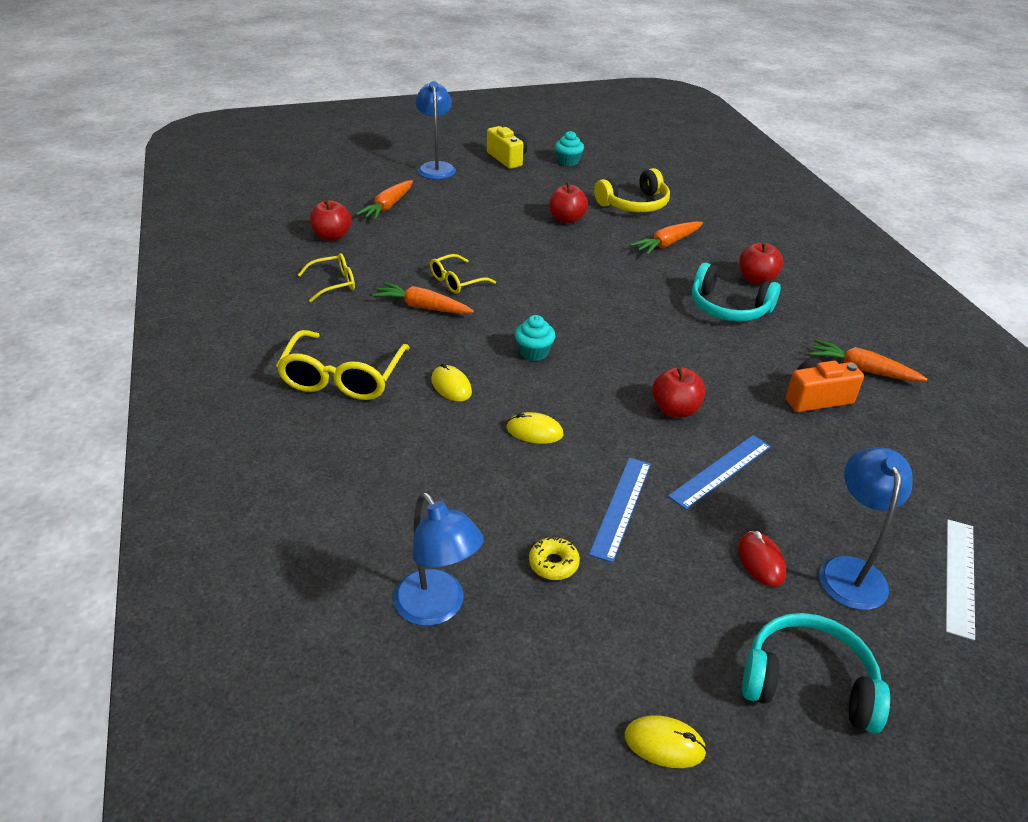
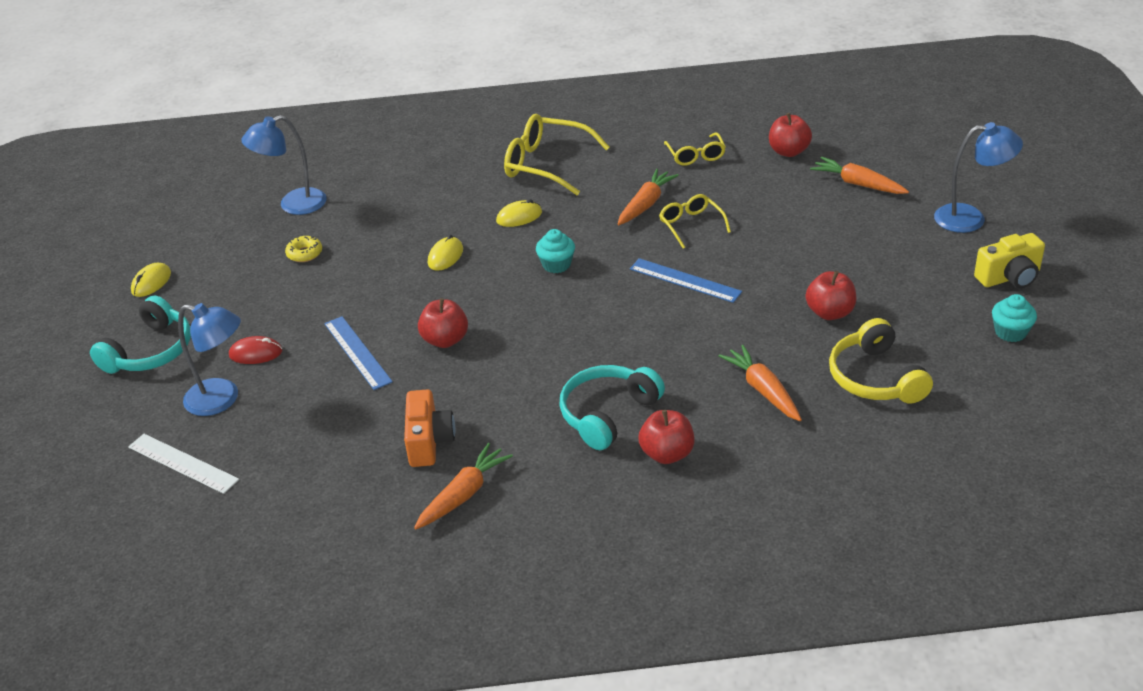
camera: 105 degrees right, 0 degrees up
(621, 507) = (342, 291): blue ruler -> blue ruler (685, 280)

